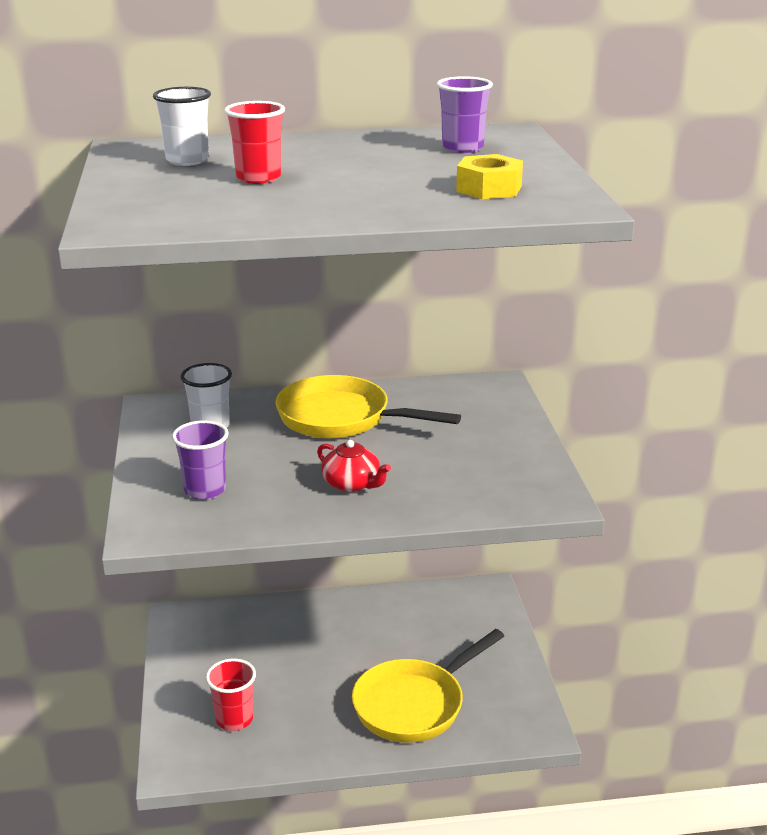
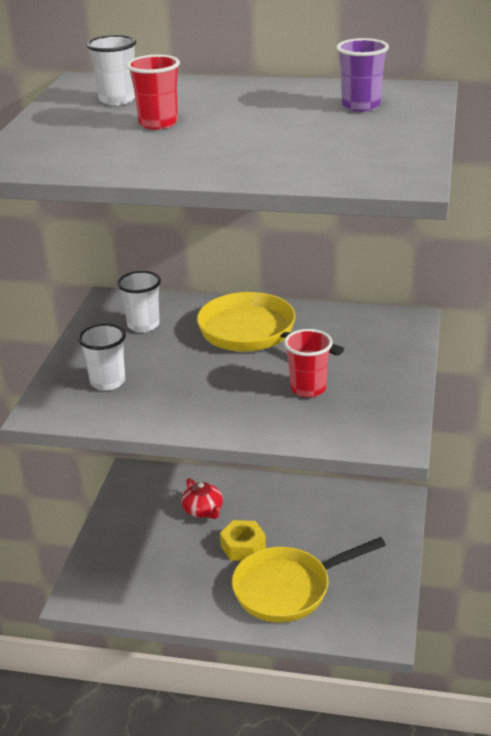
camera: 20 degrees right, 5 degrees up
(205, 490) = (108, 382): purple cup -> white cup
(234, 719) = (138, 570): red cup -> red cup (308, 389)
(352, 484) = (227, 396): red teapot -> red teapot (203, 510)
(489, 189) = (344, 153): yellow nut -> yellow nut (243, 546)

